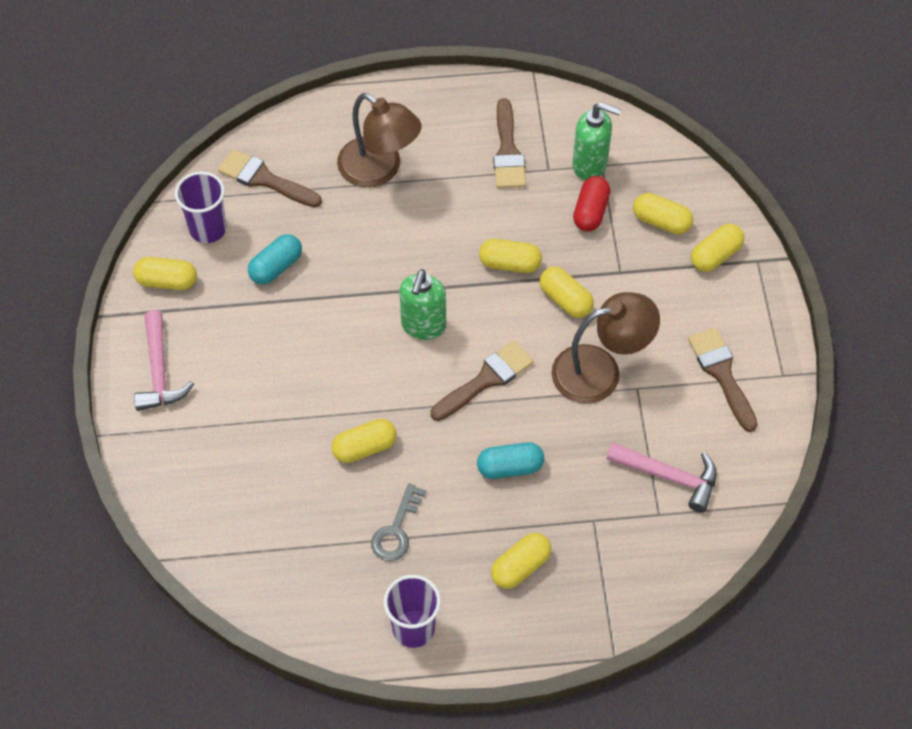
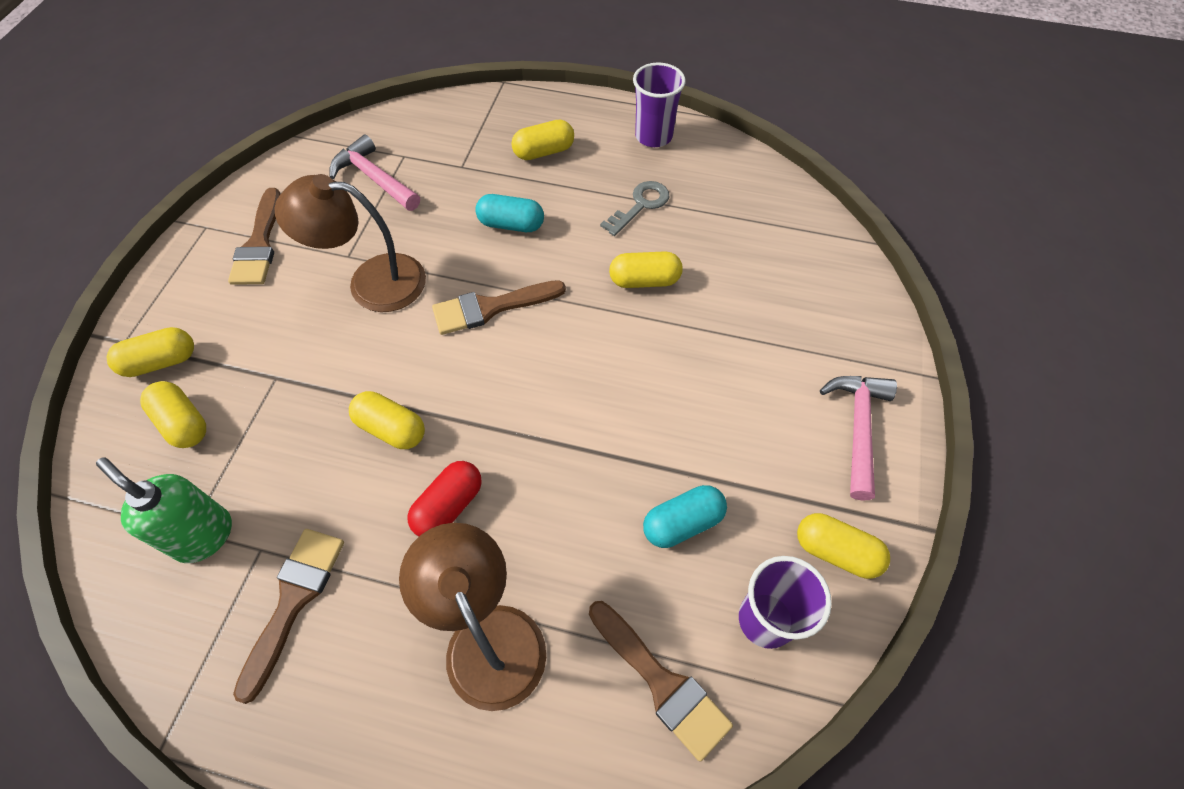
camera: 160 degrees left, 0 degrees up
(423, 326) = (529, 385): green soap dispenser -> none
(565, 300) = (357, 365): yellow capsule -> none
(590, 212) = (252, 465): red capsule -> red capsule (449, 506)

